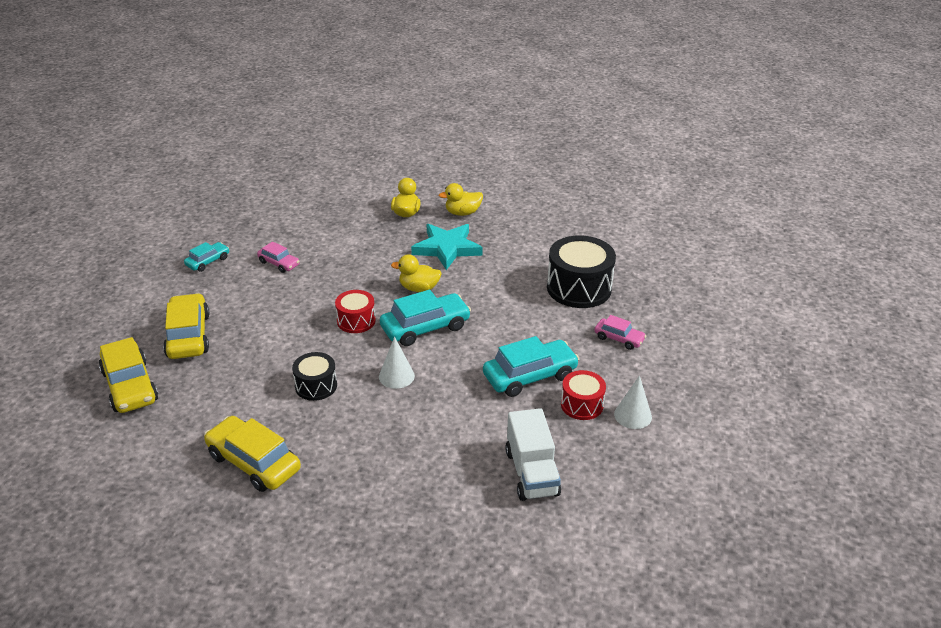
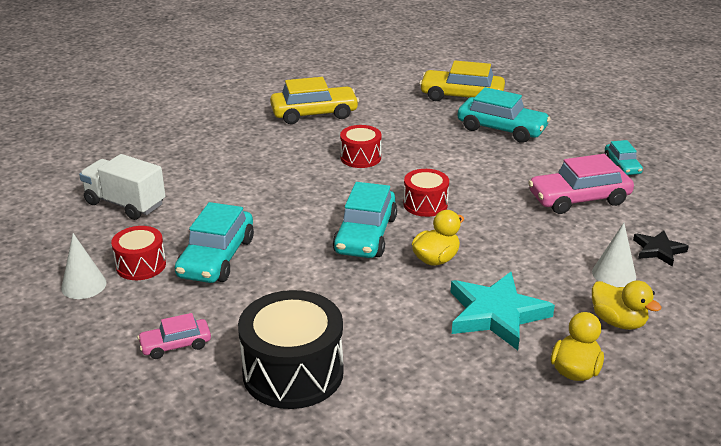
camera: 130 degrees right, 5 degrees down
(188, 335) = (501, 129): yellow car -> turquoise car
(279, 263) = (579, 199): pink car -> pink car, size x1.80
(316, 220) = (658, 250): none -> black star
(316, 386) = (360, 157): black drum -> red drum
(396, 376) = (320, 194): white cone -> white cone (614, 274)

